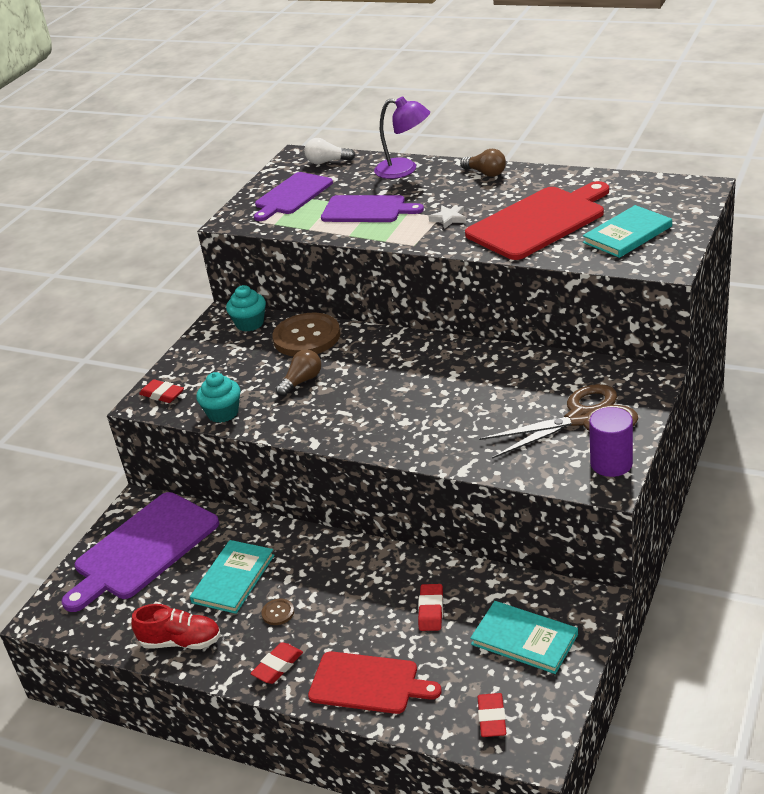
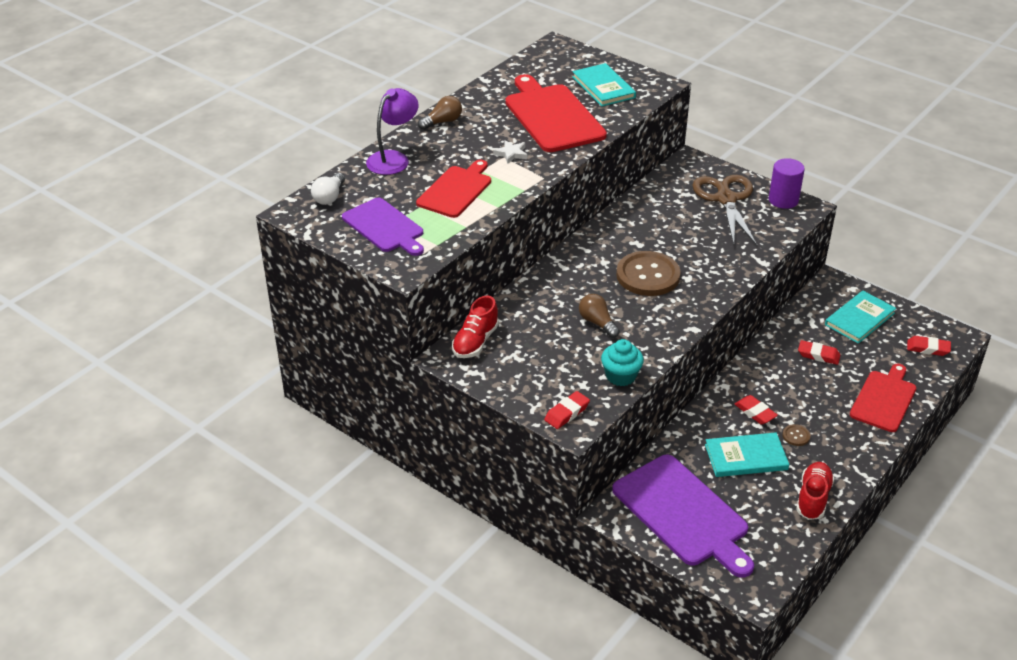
camera: 80 degrees left, 5 degrees up
(233, 579) = (746, 457): turquoise book -> turquoise book turned 45 degrees counterclockwise
(250, 323) = (475, 342): turquoise cupcake -> red shoe
(278, 666) = (855, 444): red eraser -> red eraser (755, 412)
(306, 337) = (525, 310): brown button -> brown button (648, 275)
(367, 210) = (456, 190): purple cutting board -> red cutting board

